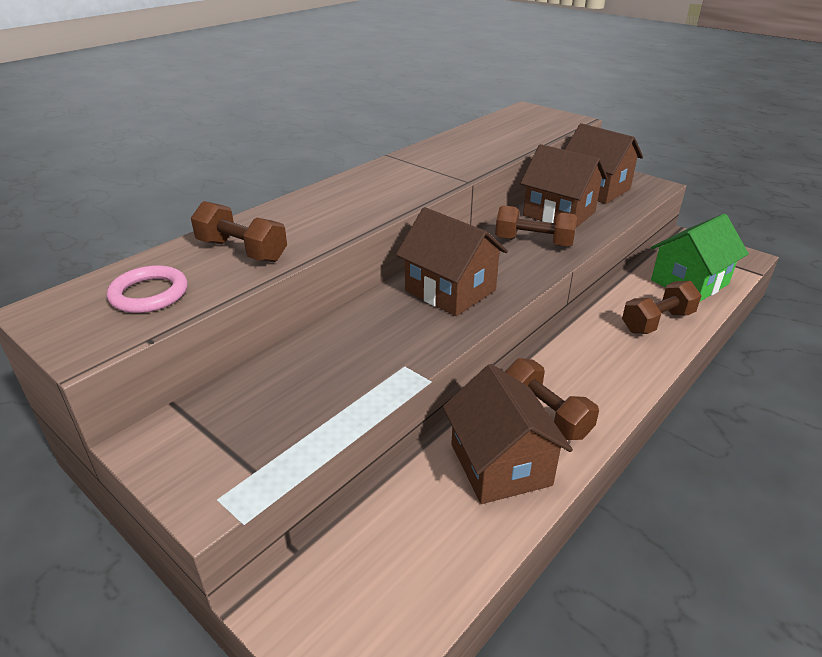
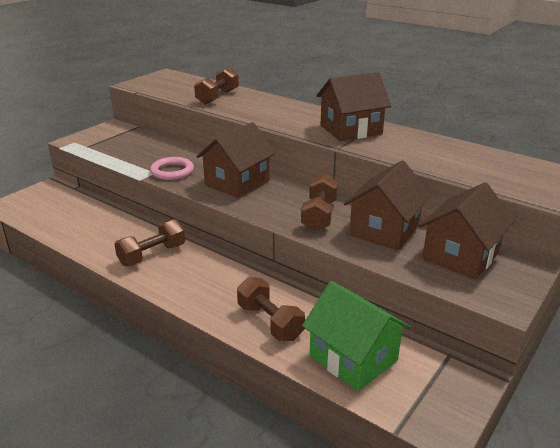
camera: 85 degrees right, 5 degrees down
(149, 294) = (175, 87): pink ring -> pink ring (172, 171)
(500, 464) = (111, 237): brown house -> brown house (351, 130)

